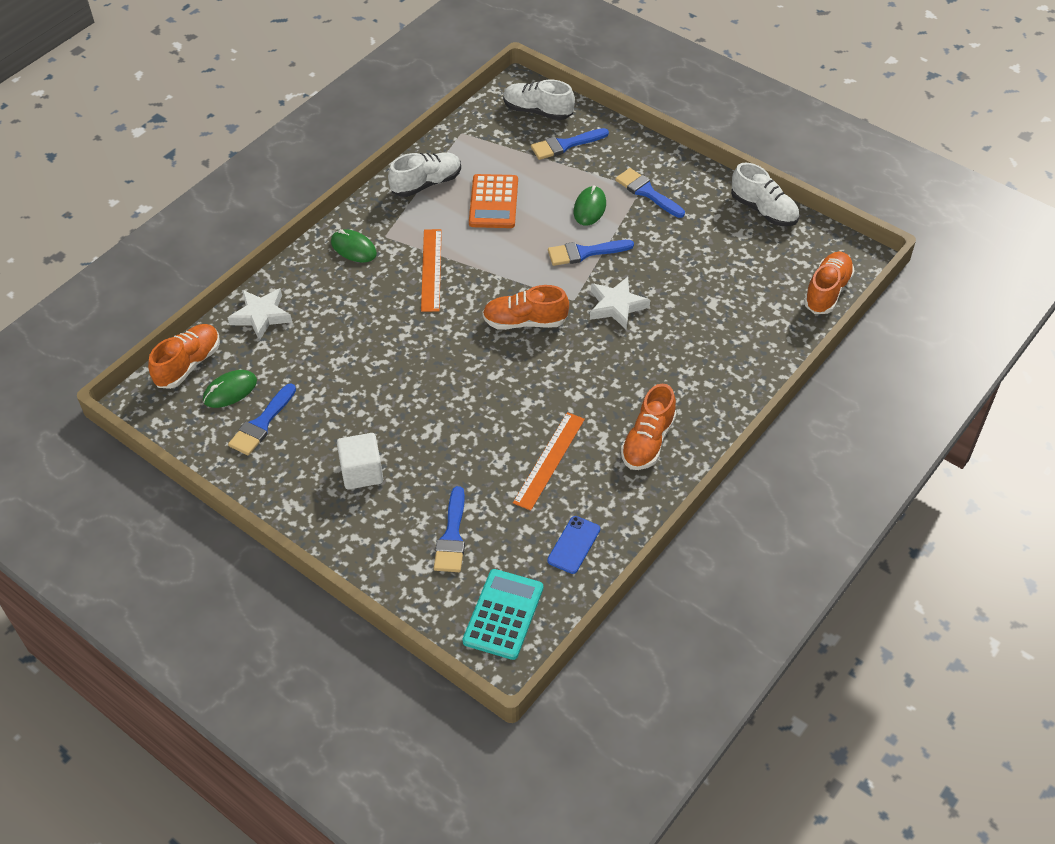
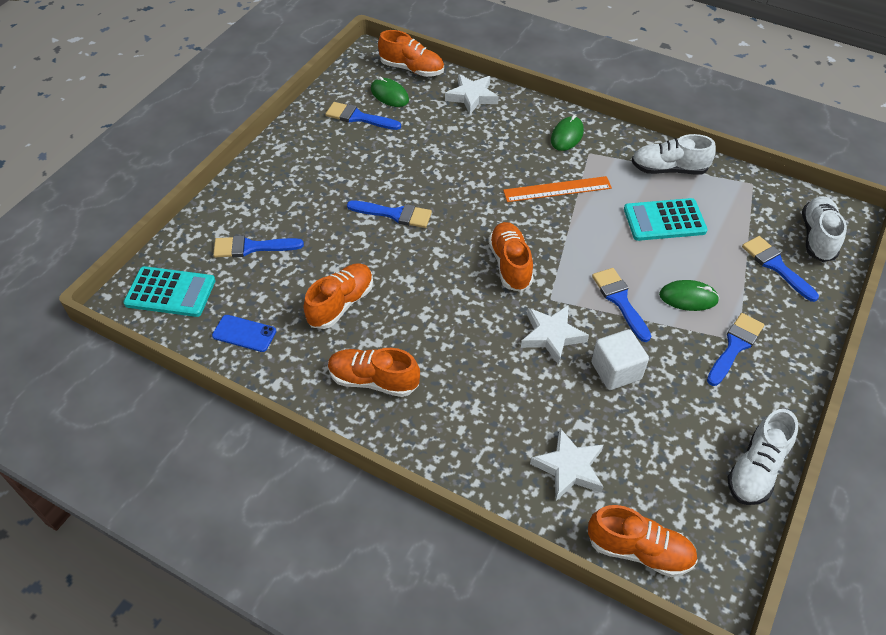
camera: 80 degrees right, 0 degrees up
(362, 472) = (315, 182): white cube -> white cube (616, 371)
(426, 184) = (669, 169): white shoe -> white shoe turned 135 degrees clockwise
(433, 405) = (395, 214): none -> blue brush
(493, 202) = (664, 220): orange calculator -> turquoise calculator
(549, 460) = (341, 304): orange ruler -> orange shoe
(753, 319) = (569, 468): none -> white star

